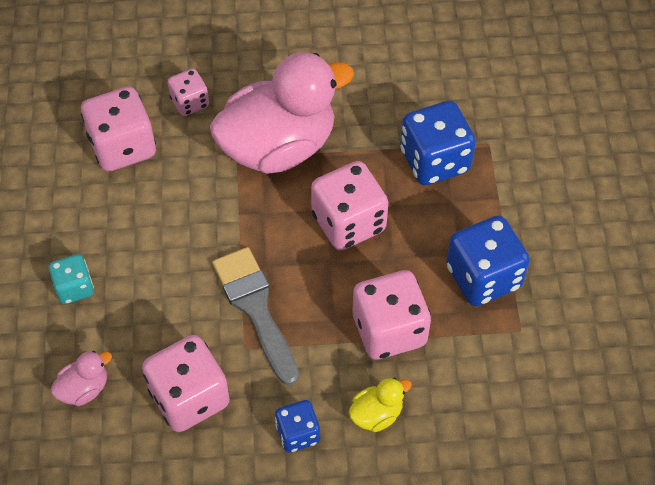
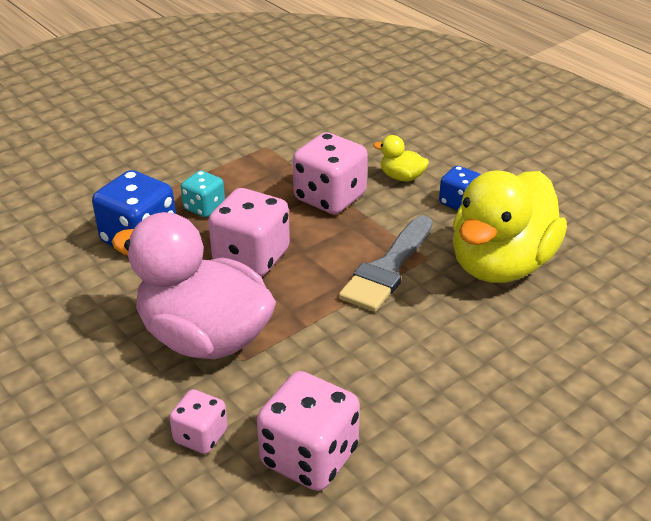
camera: 125 degrees left, 20 degrees down
(74, 288) = (498, 389): turquoise dice -> turquoise dice (204, 207)
(84, 388) = (570, 324): pink duck -> none
(189, 397) = (500, 264): pink dice -> yellow duck
(483, 277) = (237, 175): blue dice -> none

